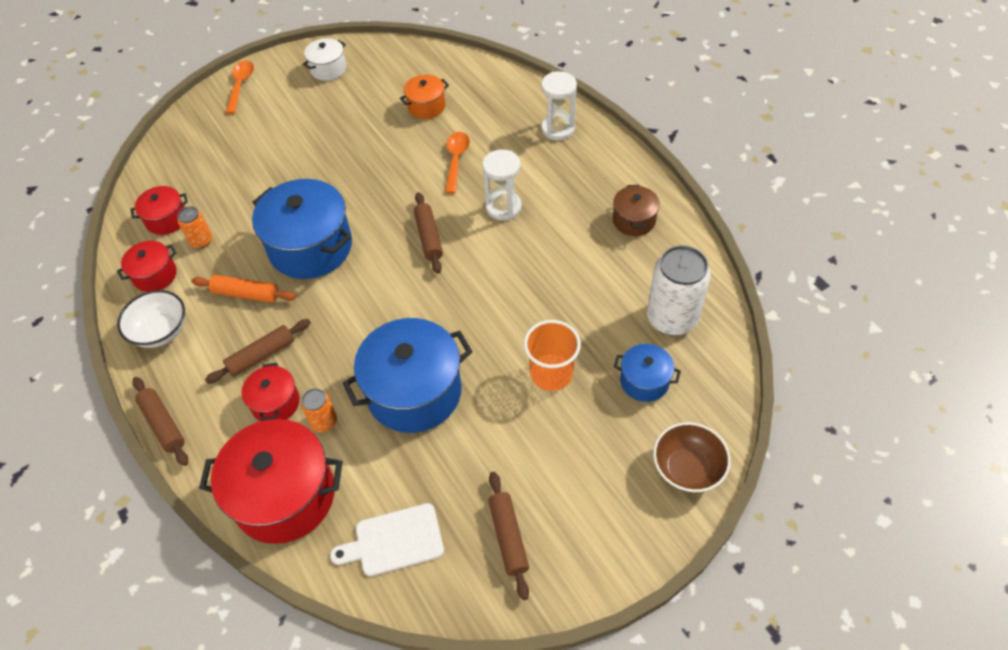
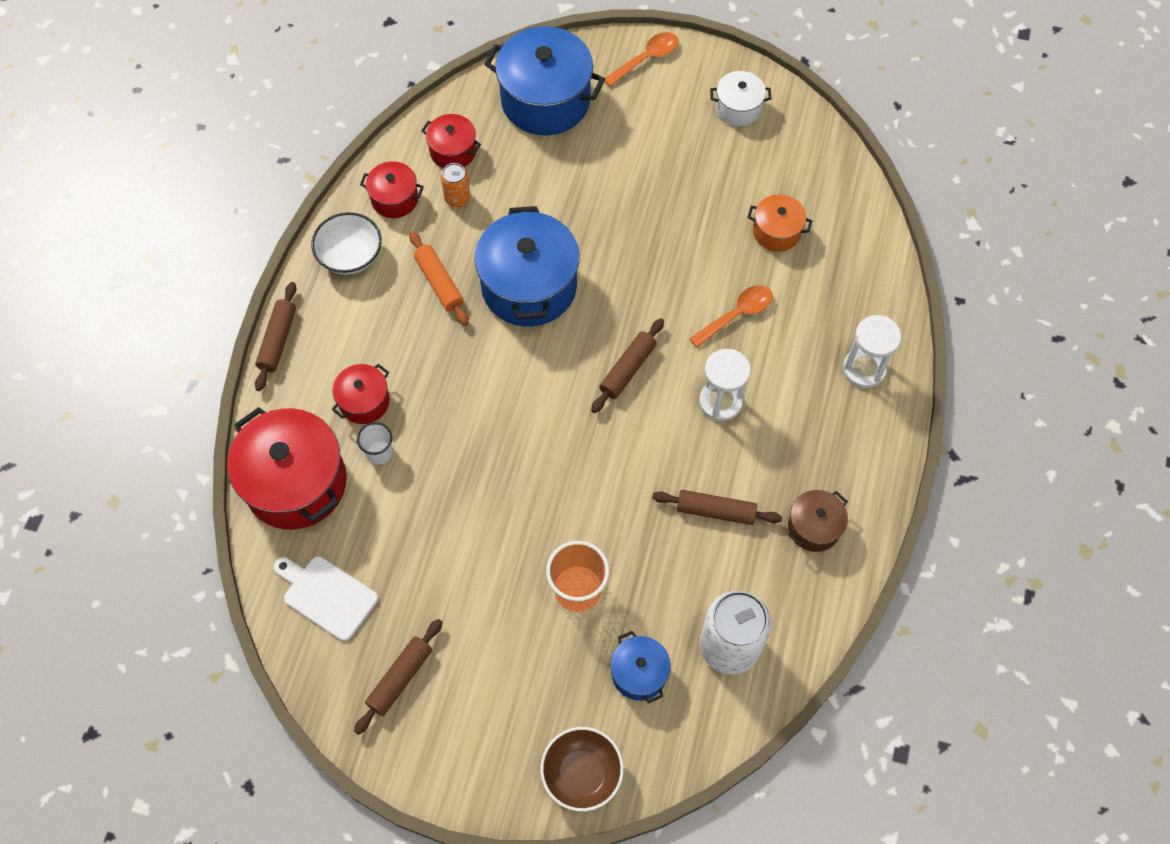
camera: 45 degrees right, 10 degrees up
(261, 356) = (395, 351): brown rolling pin -> brown rolling pin (715, 511)
(324, 421) = (379, 452): orange can -> white cup
(414, 392) = (464, 496): blue pot -> blue pot (545, 100)

